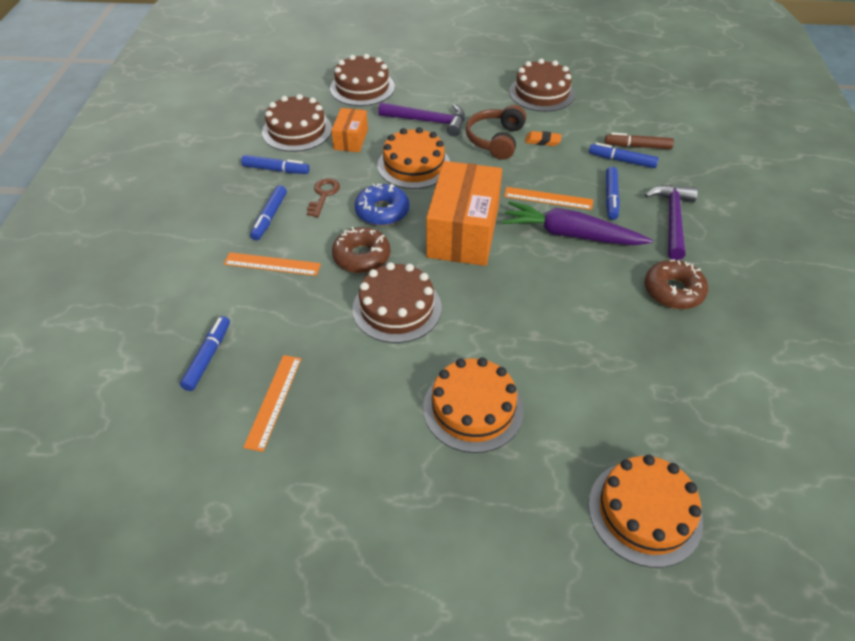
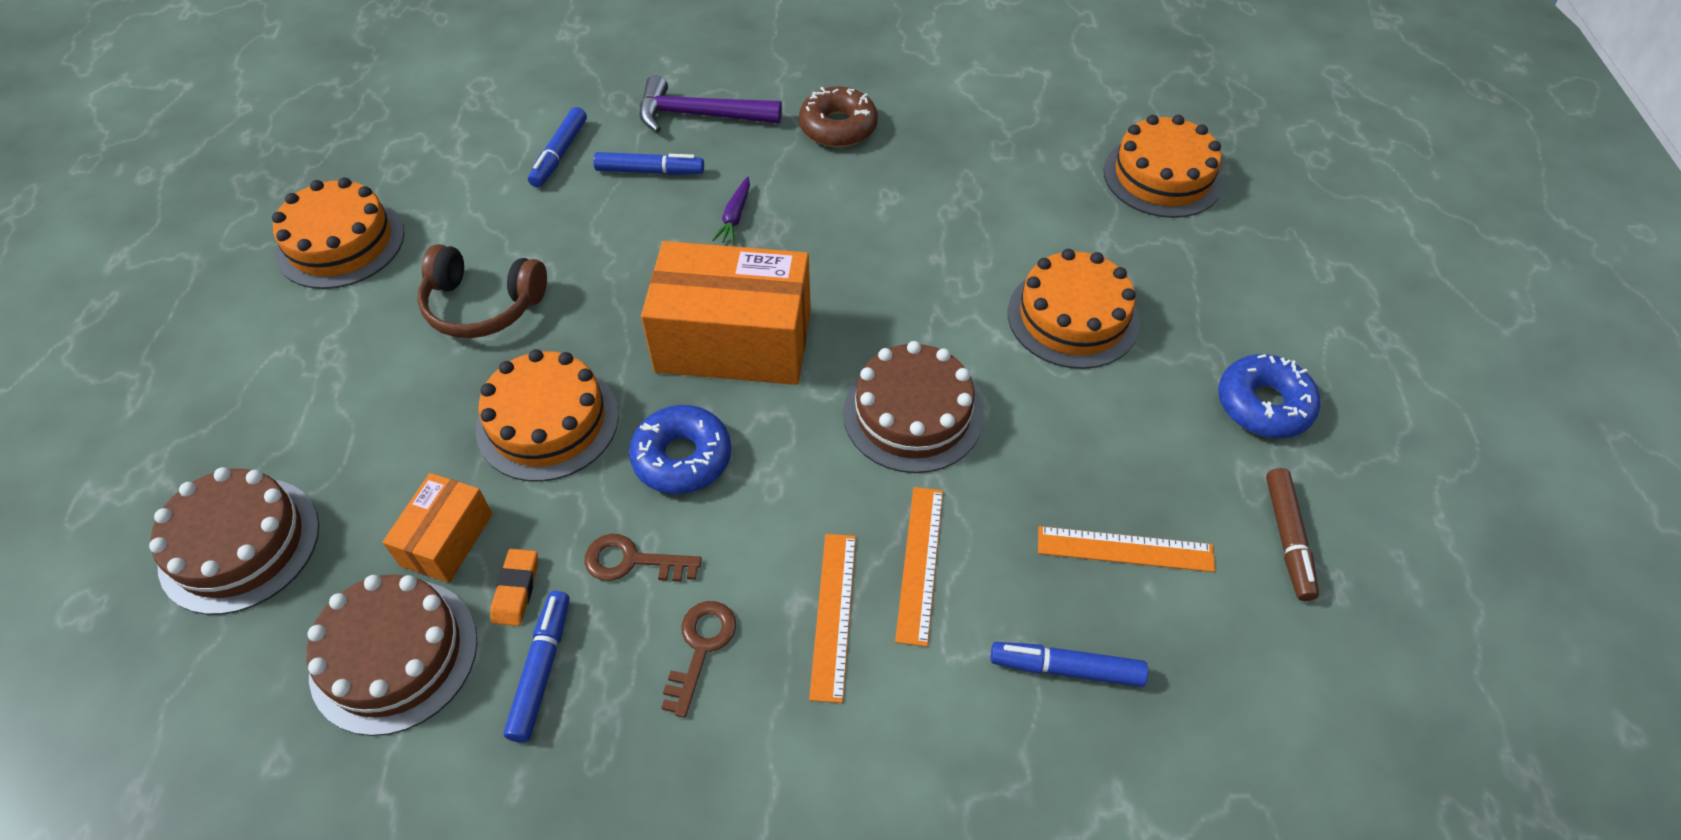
camera: 95 degrees left, 5 degrees up
(269, 217) = (700, 648): blue marker -> brown key
(351, 139) = (447, 539): orange box -> orange box turned 75 degrees counterclockwise
(361, 256) = (802, 475): brown donut -> none
(373, 522) = (1263, 405): none -> blue donut
(428, 121) = (403, 410): purple hammer -> none
(541, 93) = (340, 243): brown cake -> orange cake
(542, 141) = (494, 243): orange eraser -> orange eraser (516, 590)
(548, 198) = (650, 239): orange ruler -> orange ruler (920, 563)
(570, 234) = (735, 217): purple carrot -> purple carrot, size x0.43
(637, 146) = (524, 135): brown marker -> brown marker (1287, 539)

